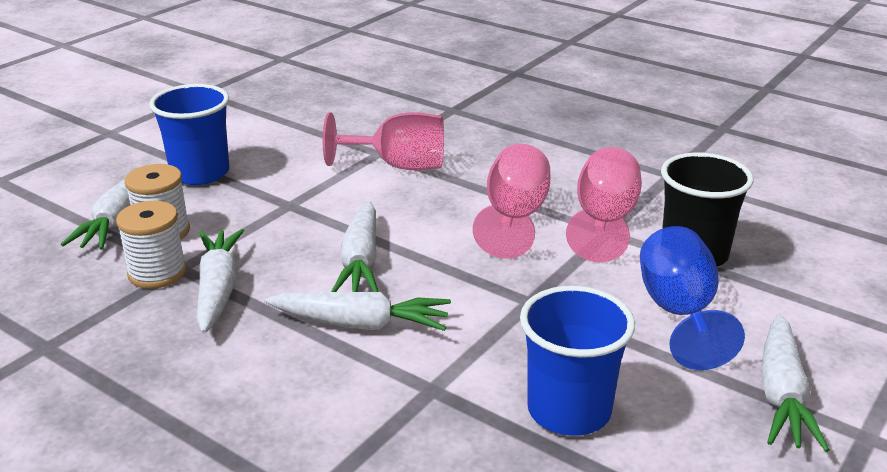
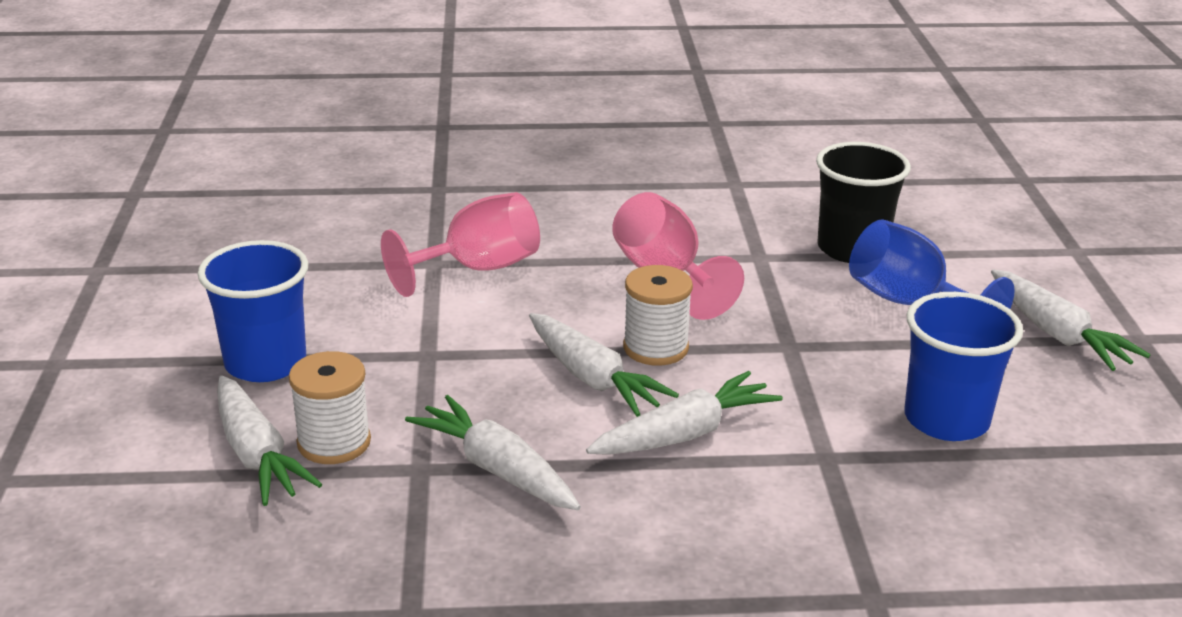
camera: 40 degrees left, 0 degrees up
(157, 273) = (403, 485): white spool -> white spool (655, 348)
(604, 221) = (744, 248): pink goblet -> none

